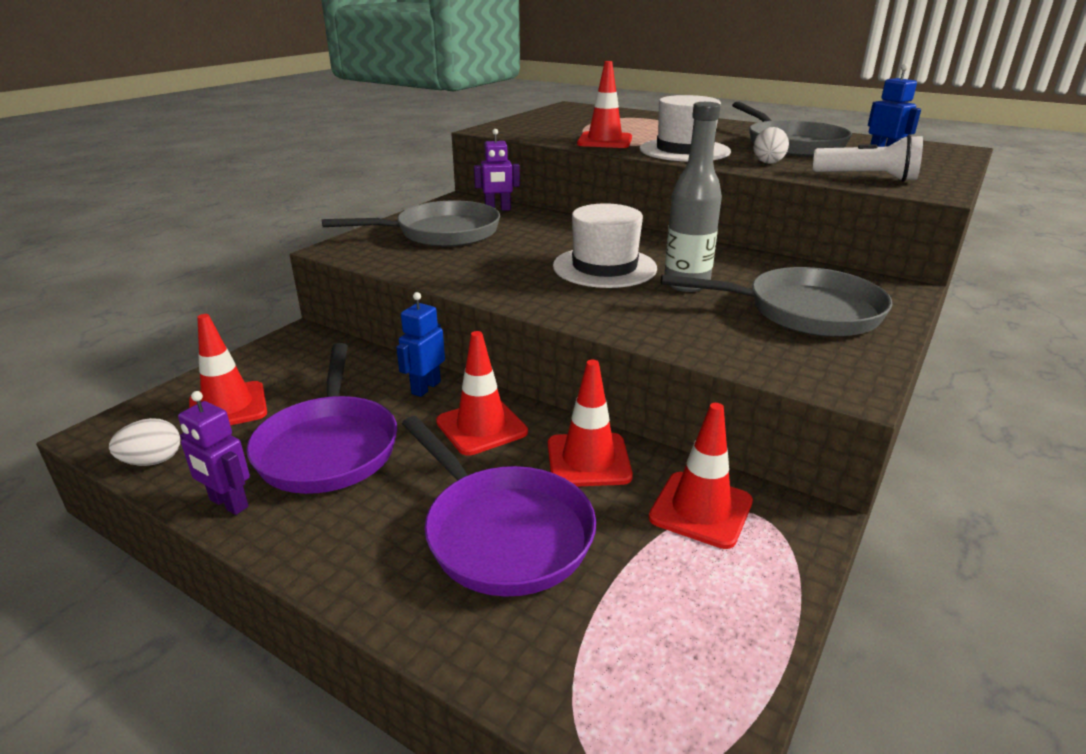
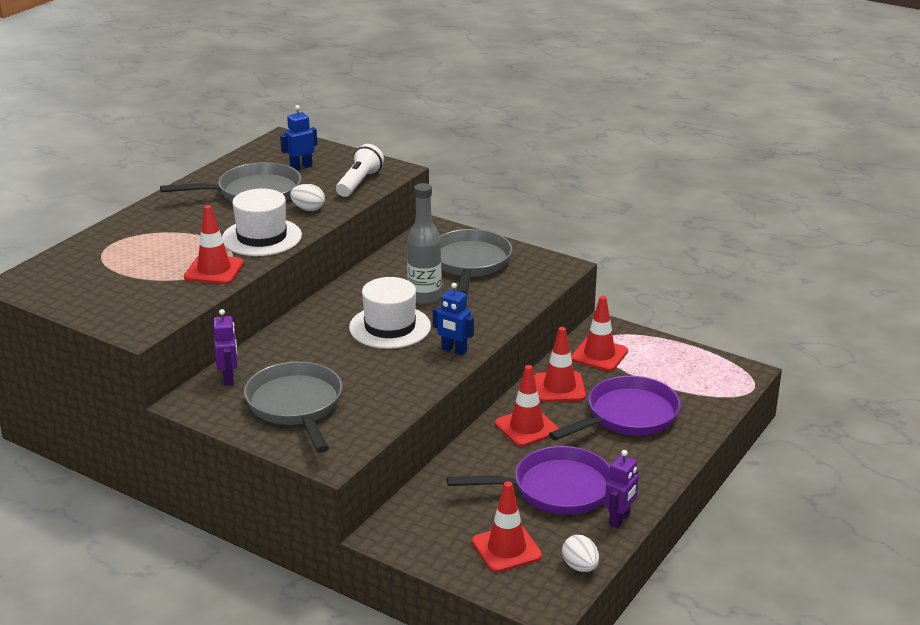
camera: 90 degrees left, 0 degrees up
(425, 388) = (475, 455): blue robot -> blue robot (454, 350)

